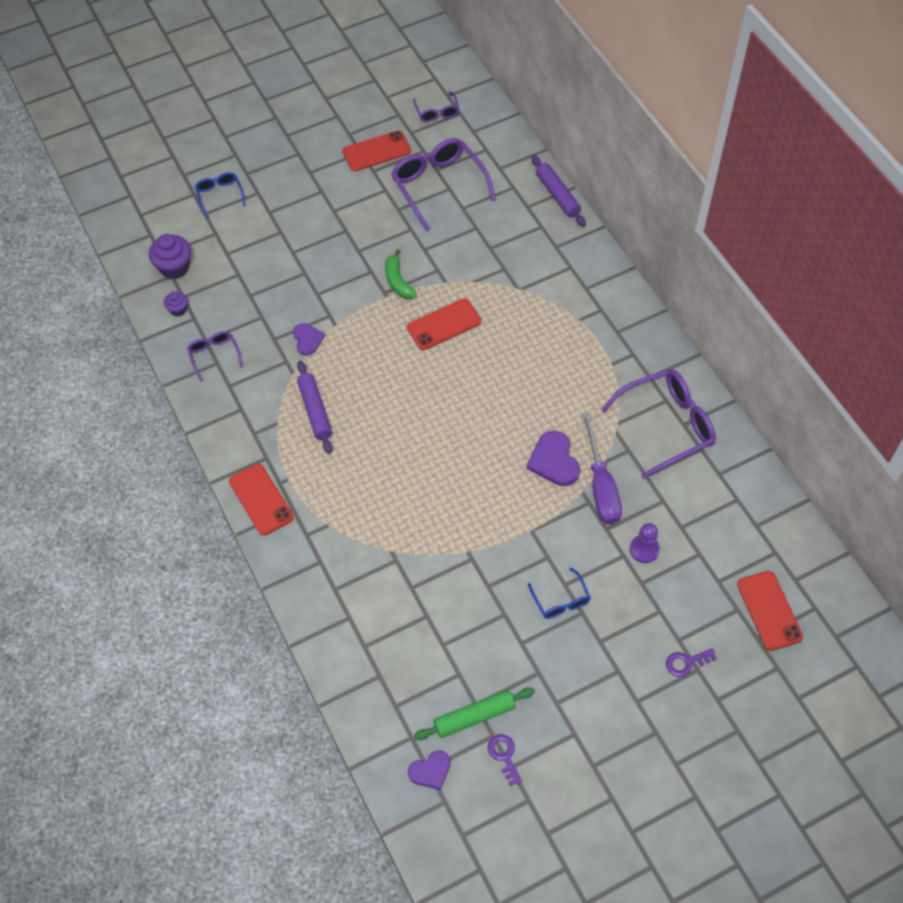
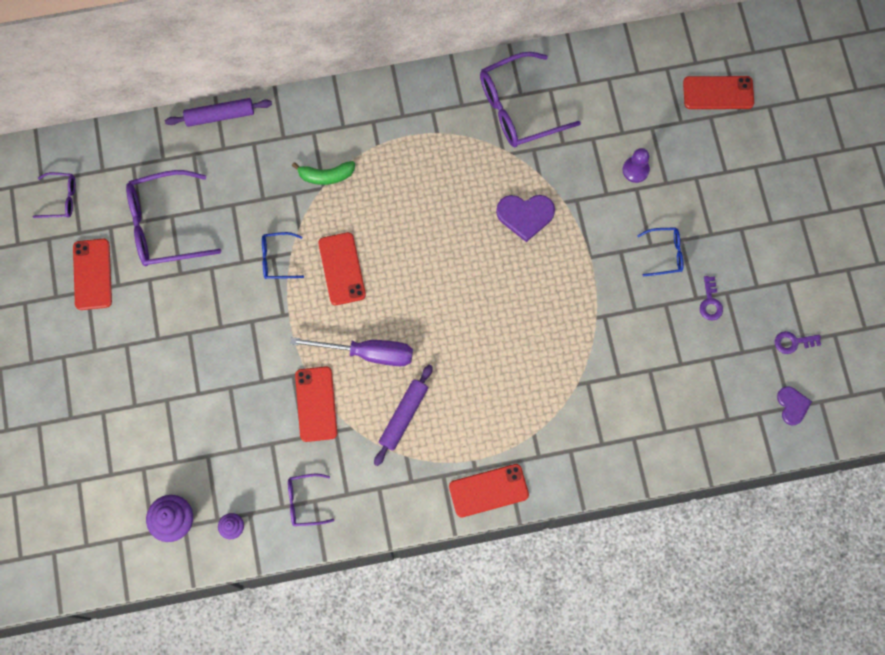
camera: 75 degrees left, 15 degrees up
(220, 195) = (91, 453): blue glasses -> blue glasses (277, 259)
(307, 339) = (316, 404): purple heart -> red phone
(315, 410) = (403, 416): purple rolling pin -> purple rolling pin turned 60 degrees counterclockwise
(398, 281) = (273, 298): green banana -> green banana (326, 175)
(474, 717) = (753, 356): green rolling pin -> none
(601, 486) = (563, 184): purple screwdriver -> purple screwdriver (367, 353)
(667, 425) = (518, 108): purple glasses -> purple glasses turned 105 degrees counterclockwise
(686, 662) = (747, 173): purple key -> purple key (710, 302)

